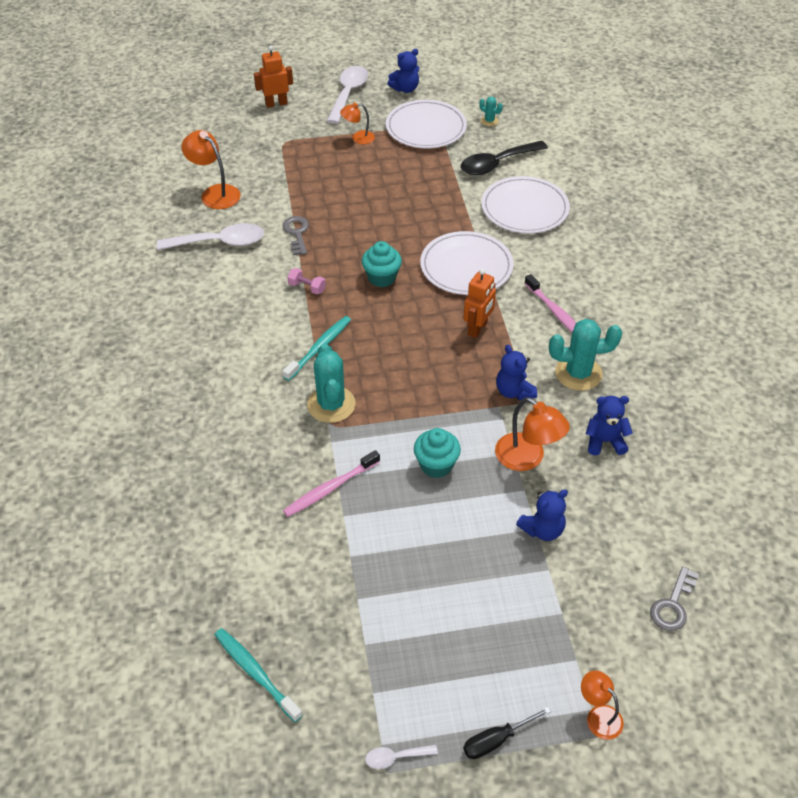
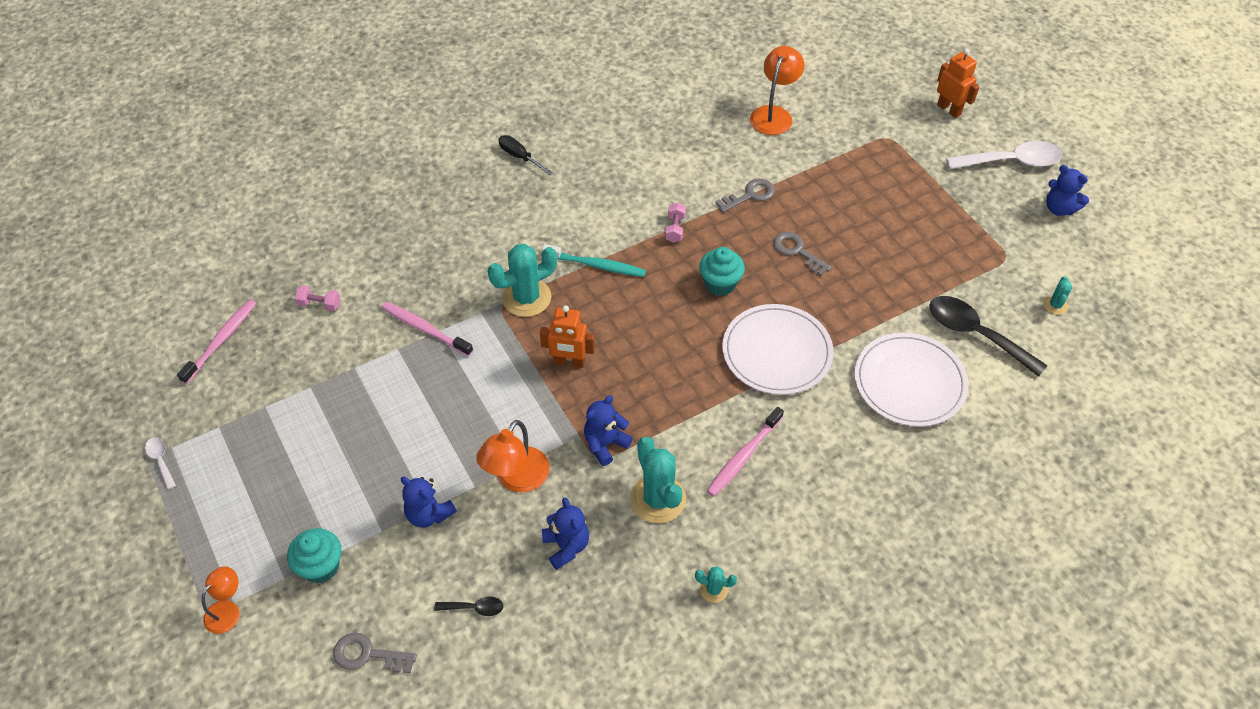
camera: 70 degrees right, 5 degrees up
(219, 242) = (704, 143): white spoon -> none
(253, 571) = (319, 304): none -> pink dumbbell
(256, 673) = (221, 341): turquoise toothbrush -> pink toothbrush
(358, 138) = (936, 195): orange lamp -> none
(372, 225) = (797, 251): none -> grey key
(426, 127) = (998, 248): white plate -> none
(436, 465) = (481, 403): turquoise cupcake -> turquoise cupcake (321, 566)
(478, 328) = (684, 388): orange robot -> orange robot (569, 362)
(496, 740) = (188, 531): black screwdriver -> black screwdriver (520, 157)
(646, 517) = (474, 608): none -> black spoon
(668, 364) = (714, 589): none -> turquoise cactus

